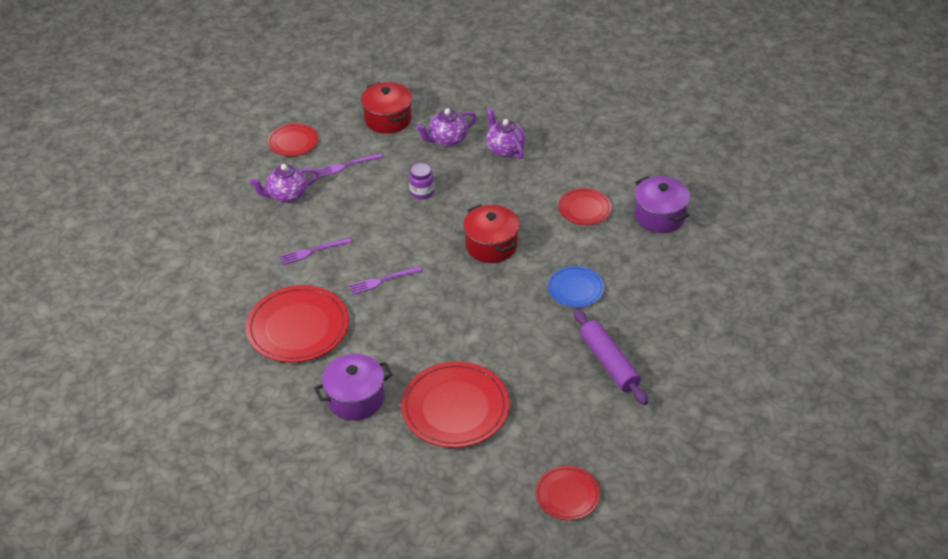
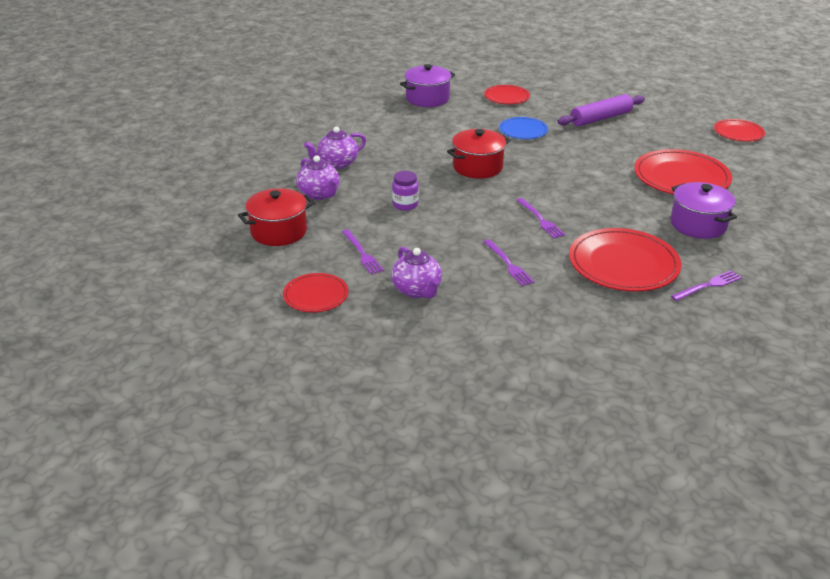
camera: 95 degrees left, 10 degrees down
(251, 380) = (708, 286): none -> purple fork
(584, 209) = (421, 127): red plate -> red plate (506, 97)

